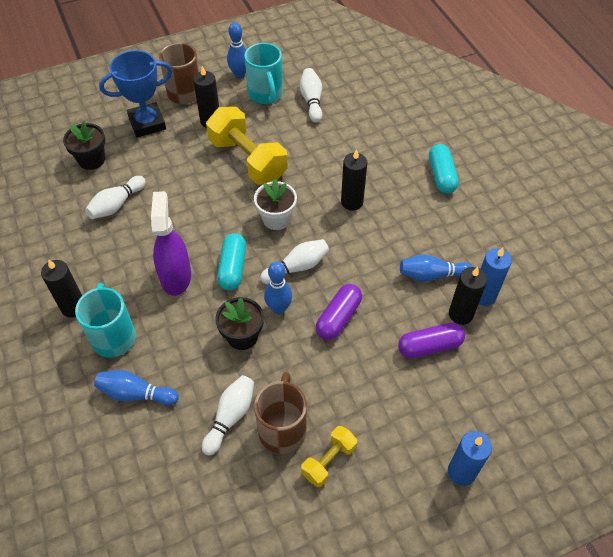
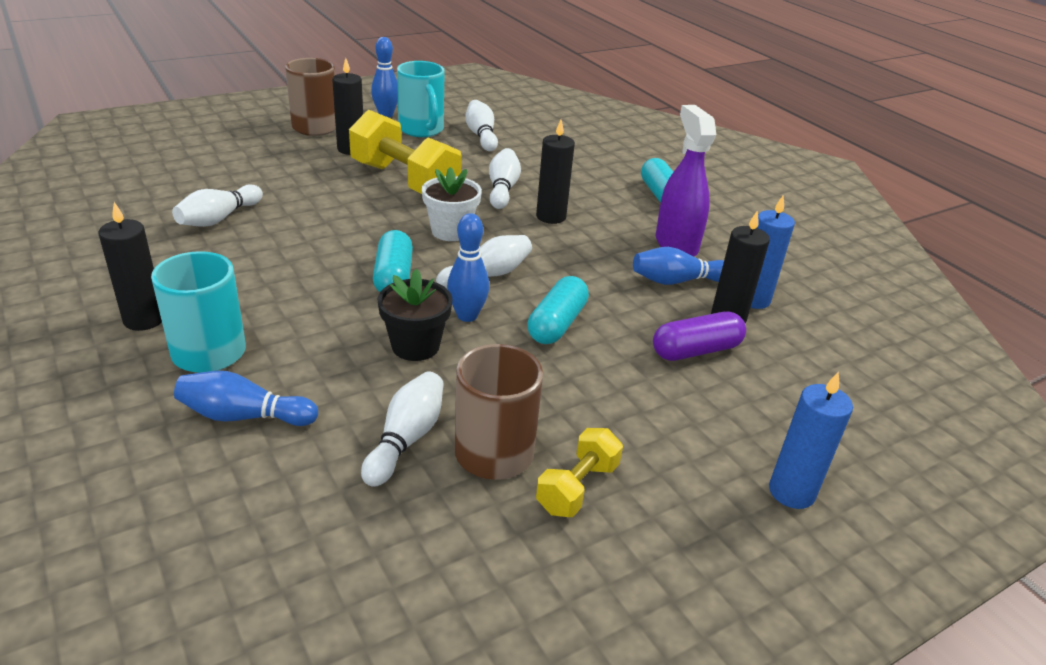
camera: 10 degrees left, 20 degrees down
(91, 160) = (184, 179): black flower pot -> none
(147, 123) = (264, 150): blue trophy -> none
(176, 276) = (308, 286): purple spray bottle -> purple spray bottle (676, 244)
(320, 169) = (502, 189): none -> white bowling pin
(338, 318) = (557, 324): purple capsule -> turquoise capsule

